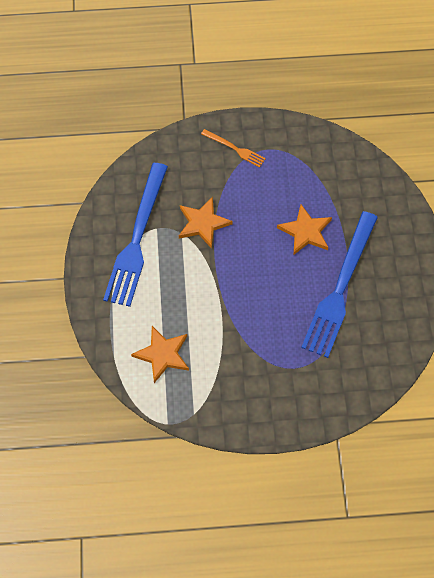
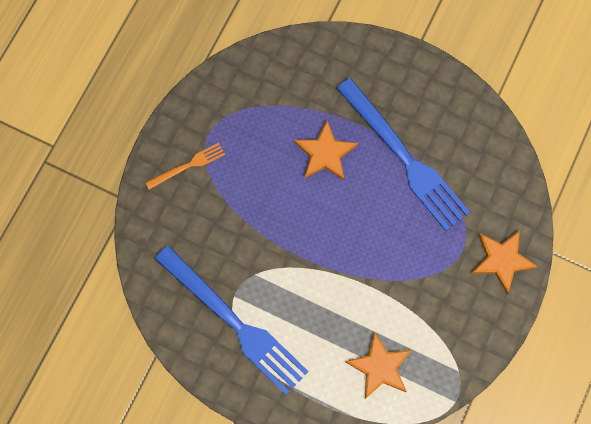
camera: 60 degrees left, 10 degrees up
(203, 223) = (256, 247): orange star -> orange star (502, 260)

